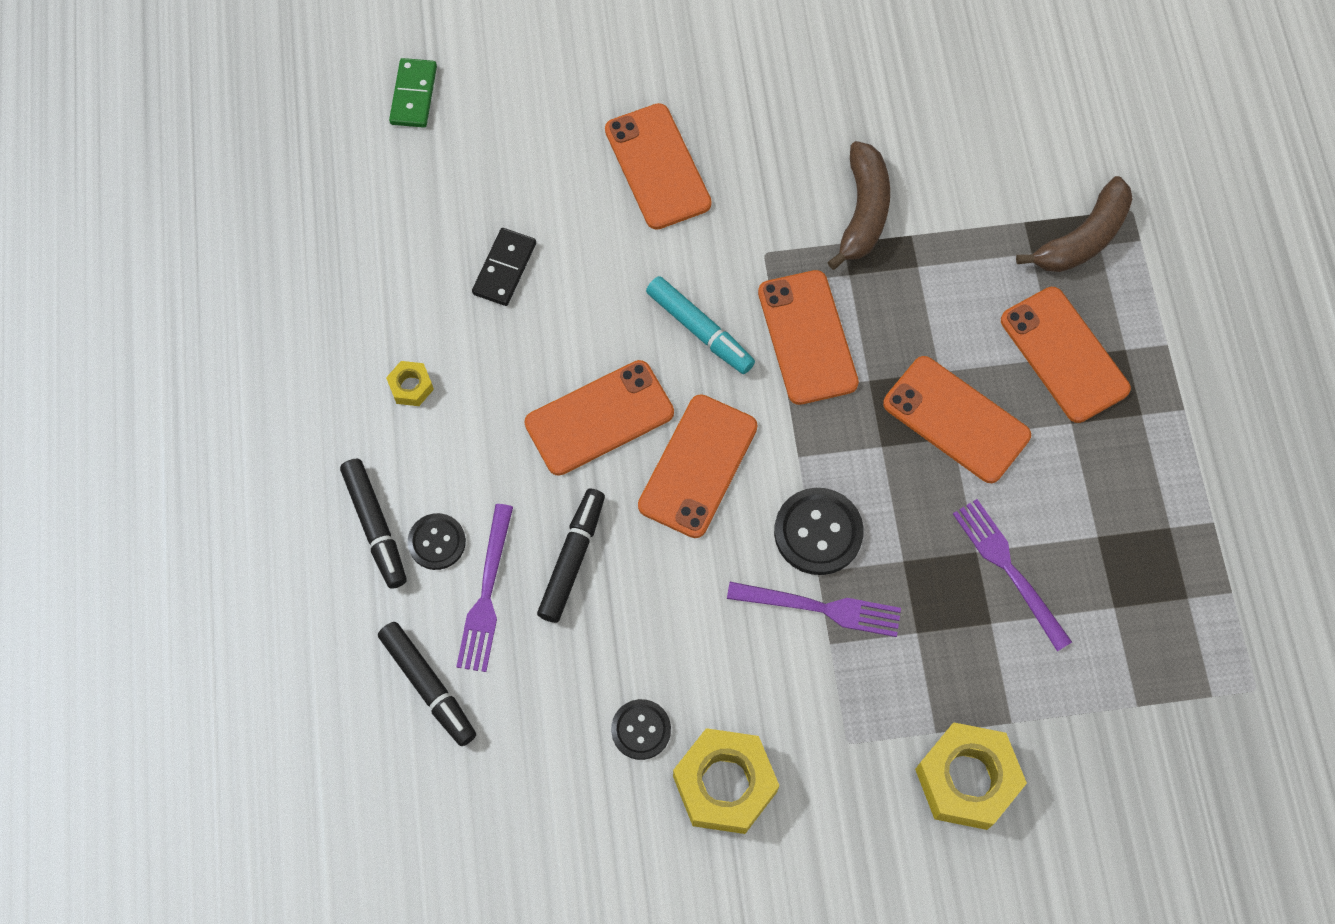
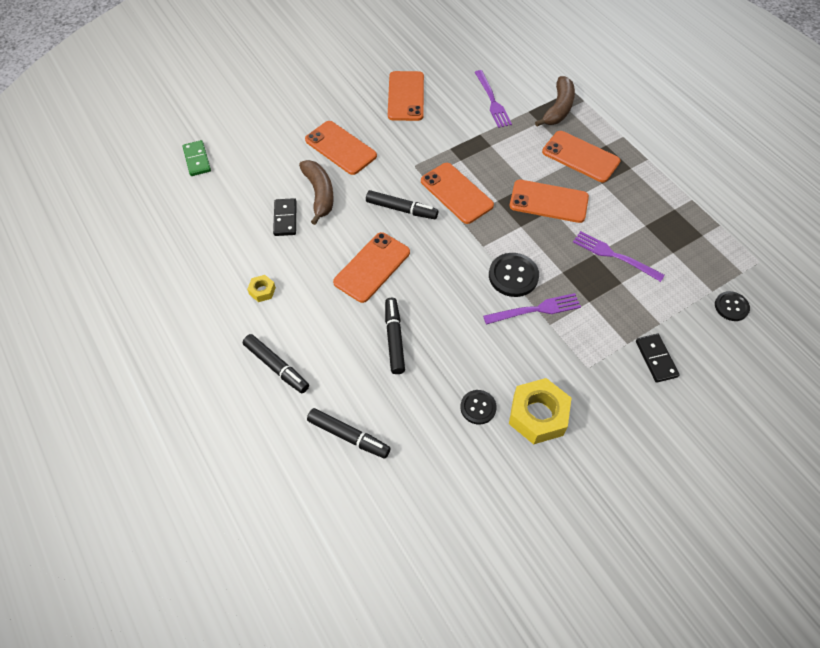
camera: 25 degrees left, 10 degrees down
(437, 542) = (315, 360): black button -> black button (731, 307)
(486, 596) = (357, 376): purple fork -> purple fork (492, 101)
(698, 466) = (435, 269): orange phone -> orange phone (406, 96)
(700, 330) = (401, 209): turquoise marker -> black marker
(863, 212) = (451, 132): brown banana -> brown banana (319, 194)
(966, 779) = (656, 359): yellow nut -> black domino

